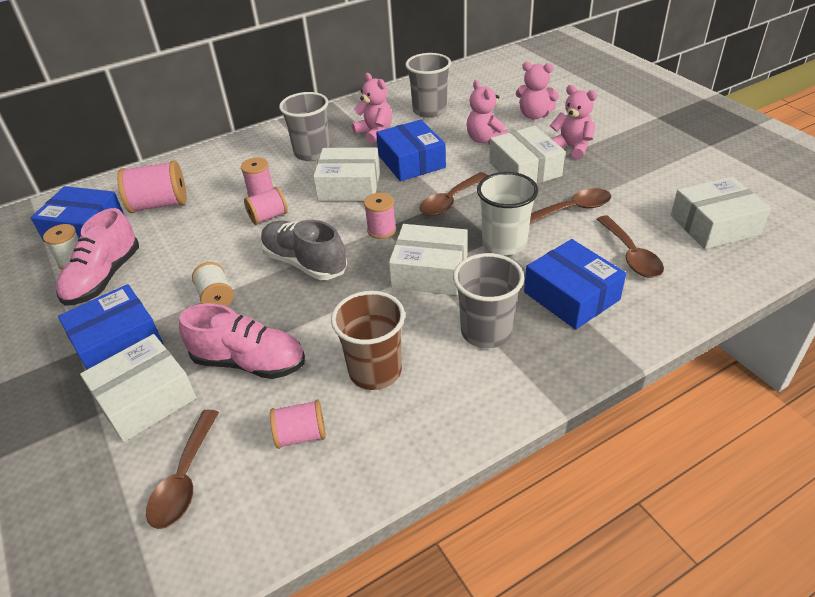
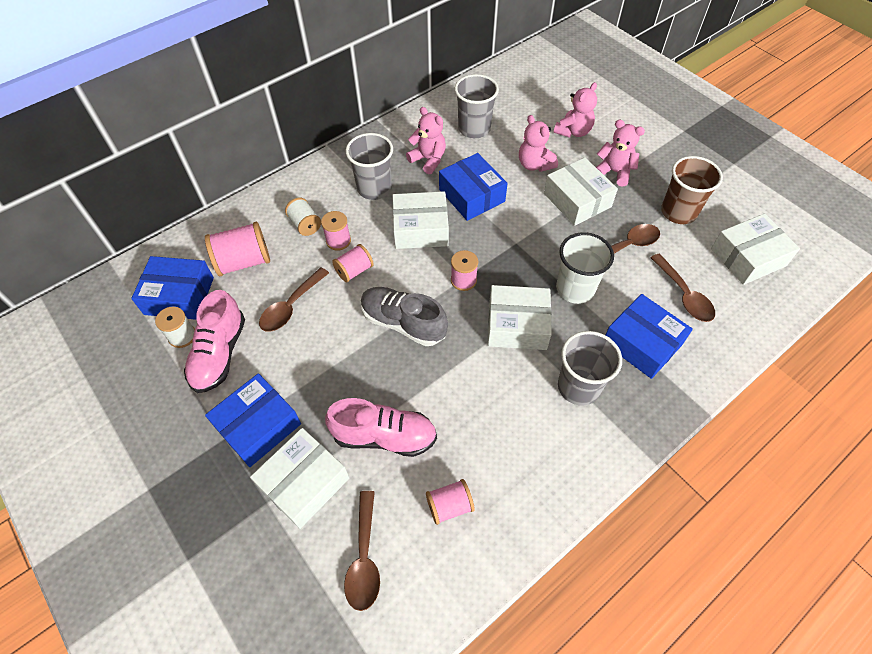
camera: 10 degrees left, 15 degrees up
(216, 297) = (333, 368): white spool -> white spool (305, 224)
(375, 371) = (495, 436): brown cup -> brown cup (678, 212)
(450, 201) = (518, 242): brown spoon -> brown spoon (291, 306)
(534, 115) = (573, 131): pink teddy bear -> pink teddy bear turned 60 degrees counterclockwise

